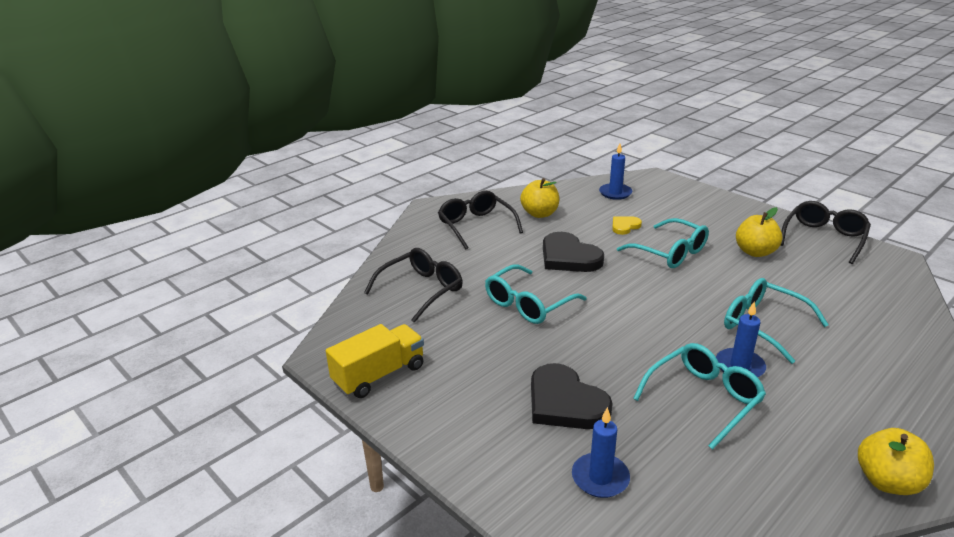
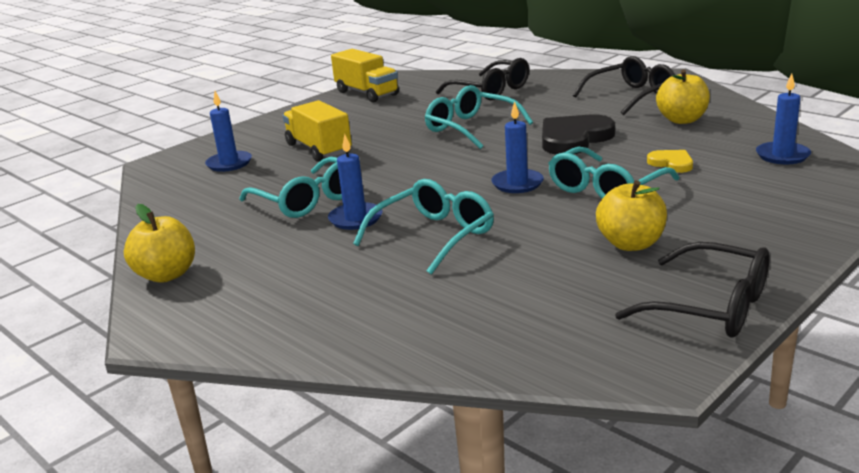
camera: 90 degrees right, 5 degrees down
(565, 402) = (319, 149): black heart -> yellow truck
(661, 286) = (517, 183): none -> blue candle

